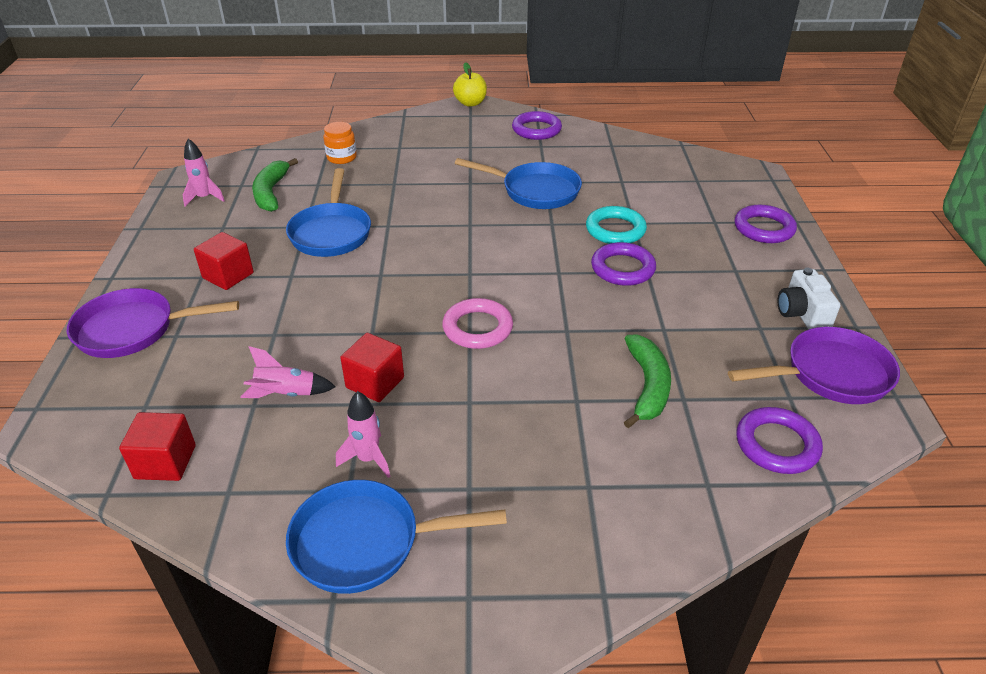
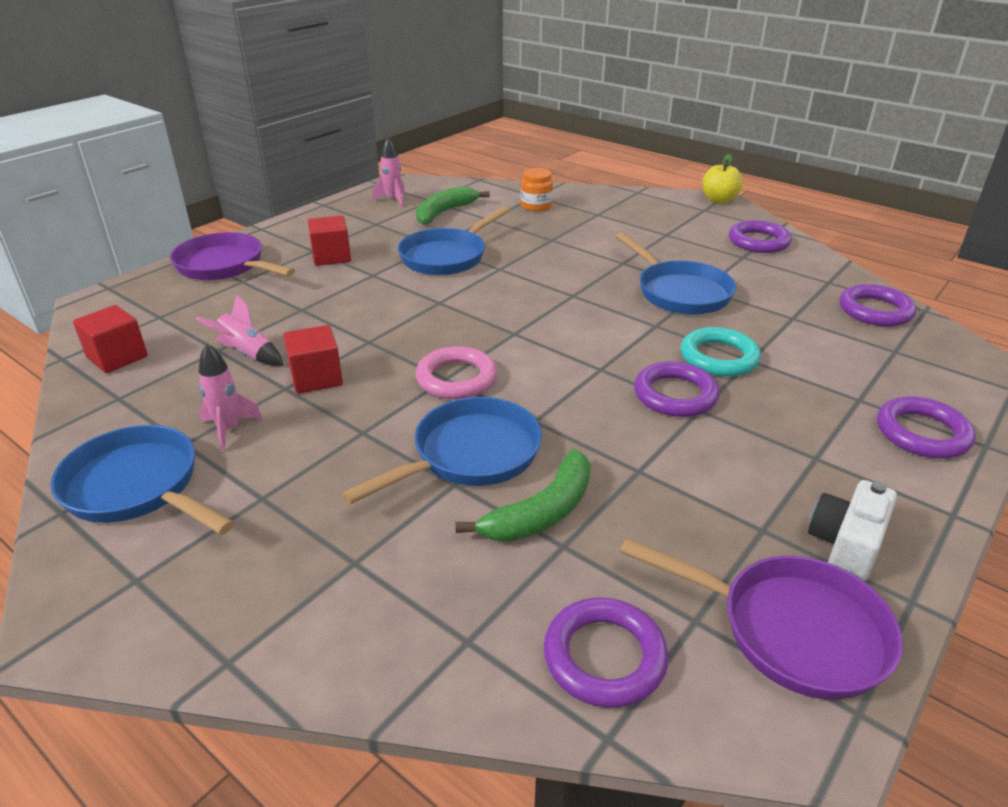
camera: 40 degrees right, 5 degrees down
(560, 376) = (470, 455): none -> blue pan
(658, 156) = (875, 311): none -> purple ring

